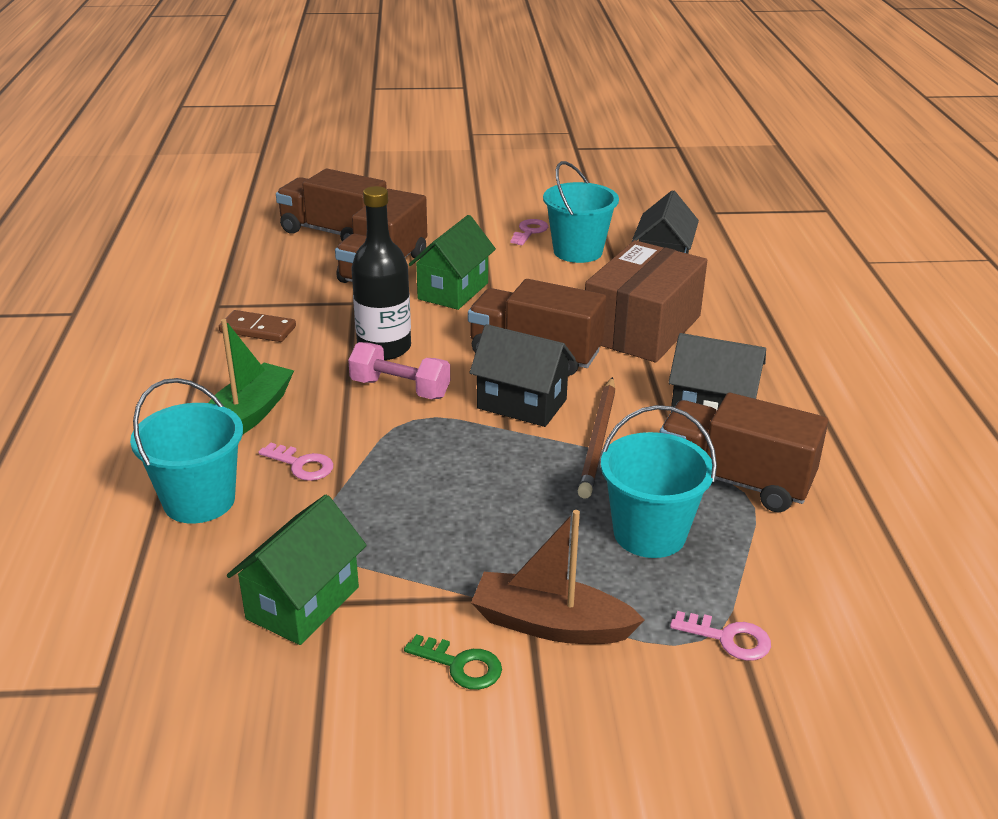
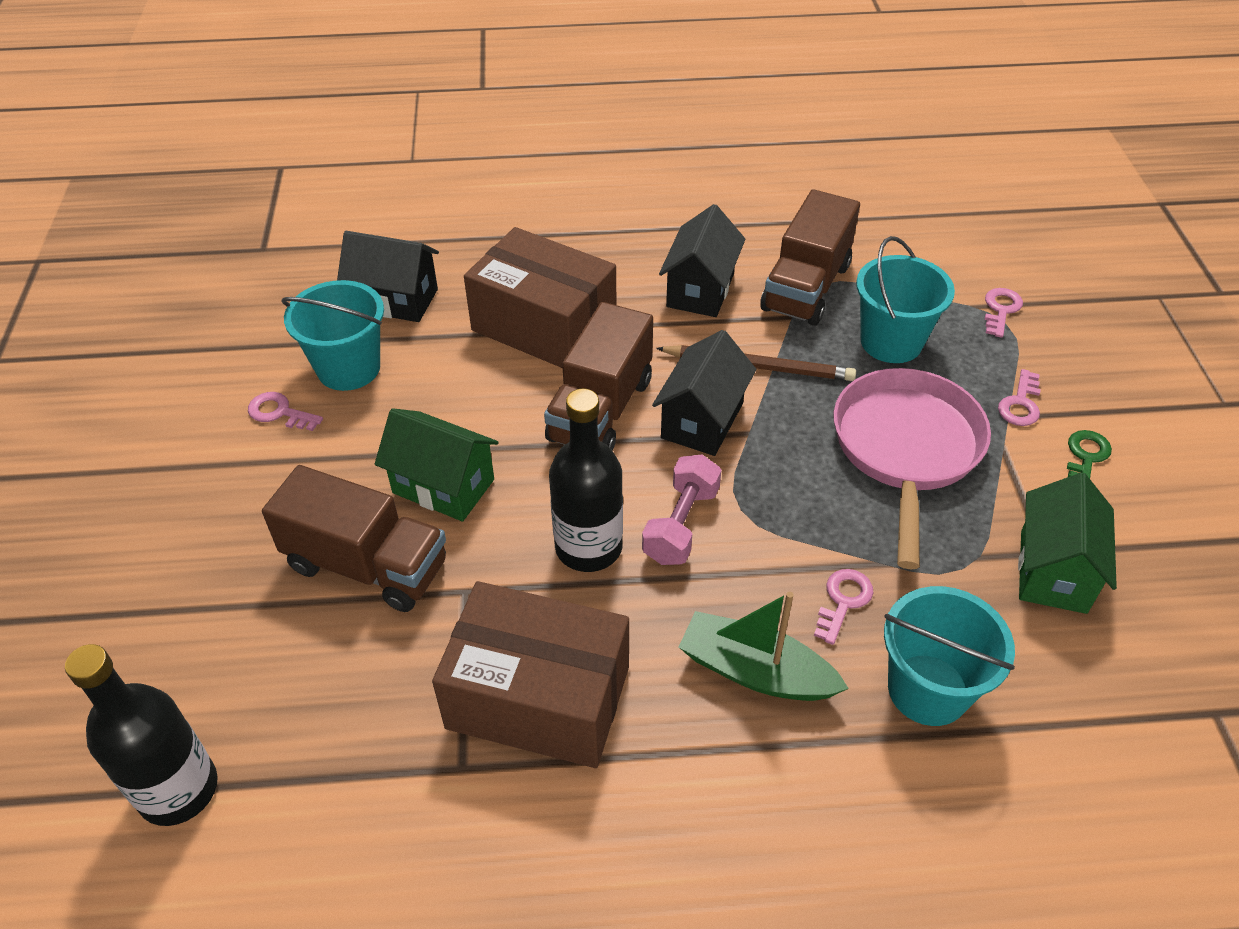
camera: 90 degrees left, 15 degrees up
(238, 229) = (178, 789): none -> black bottle
(258, 329) = (538, 697): brown domino -> brown box
(303, 603) = (1053, 571): green house -> green house turned 75 degrees clockwise
(334, 232) = (228, 641): brown truck -> none
(480, 524) = (906, 449): none -> pink pan
(551, 624) = (1020, 404): brown boat -> pink key

